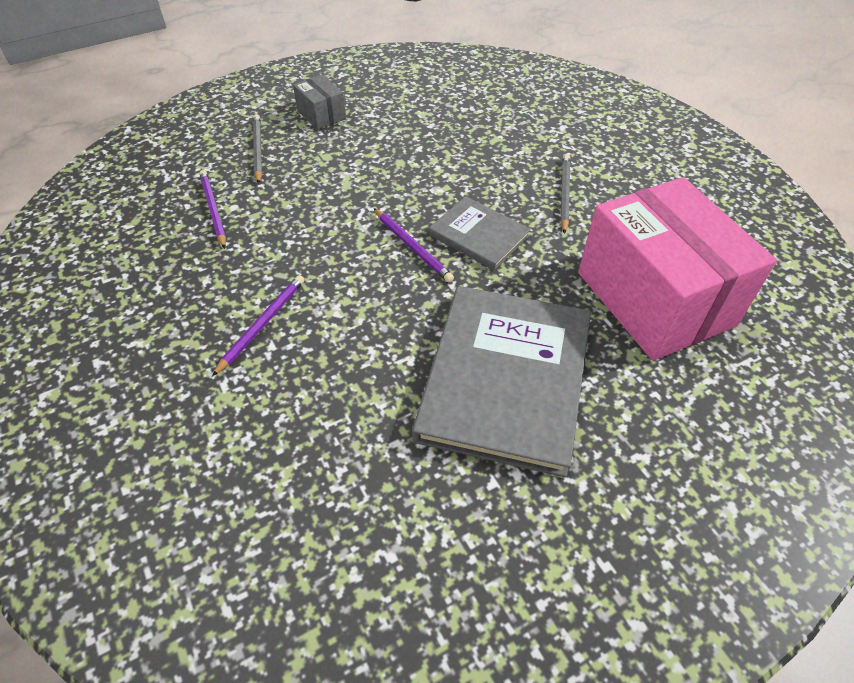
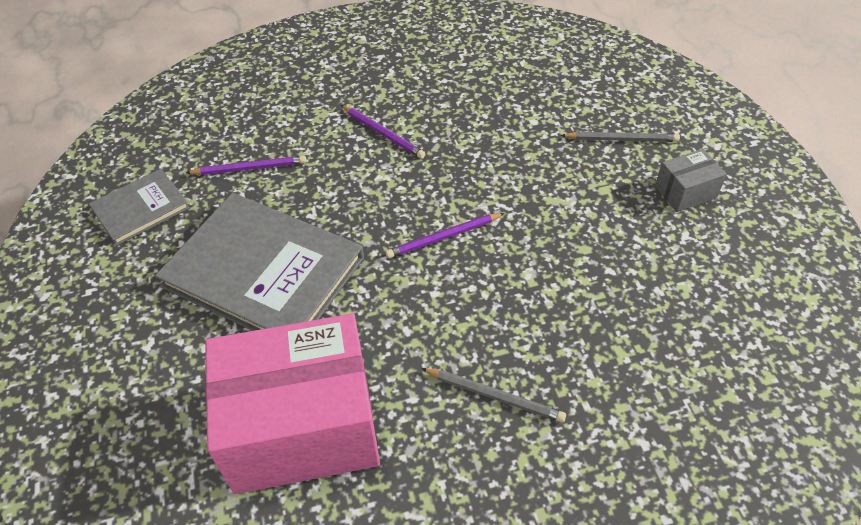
camera: 105 degrees right, 0 degrees up
(213, 210) = (531, 109): purple pencil -> purple pencil (249, 168)
(479, 235) = (445, 293): grey book -> grey book (140, 209)

